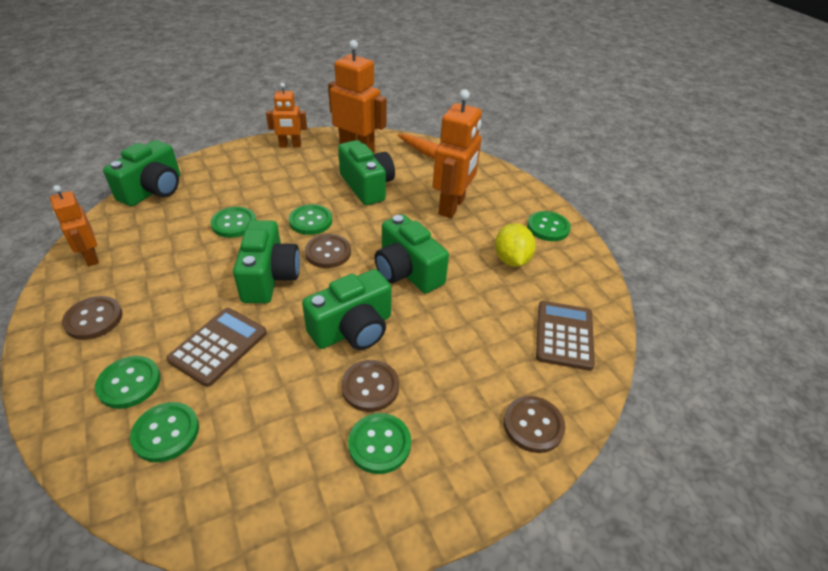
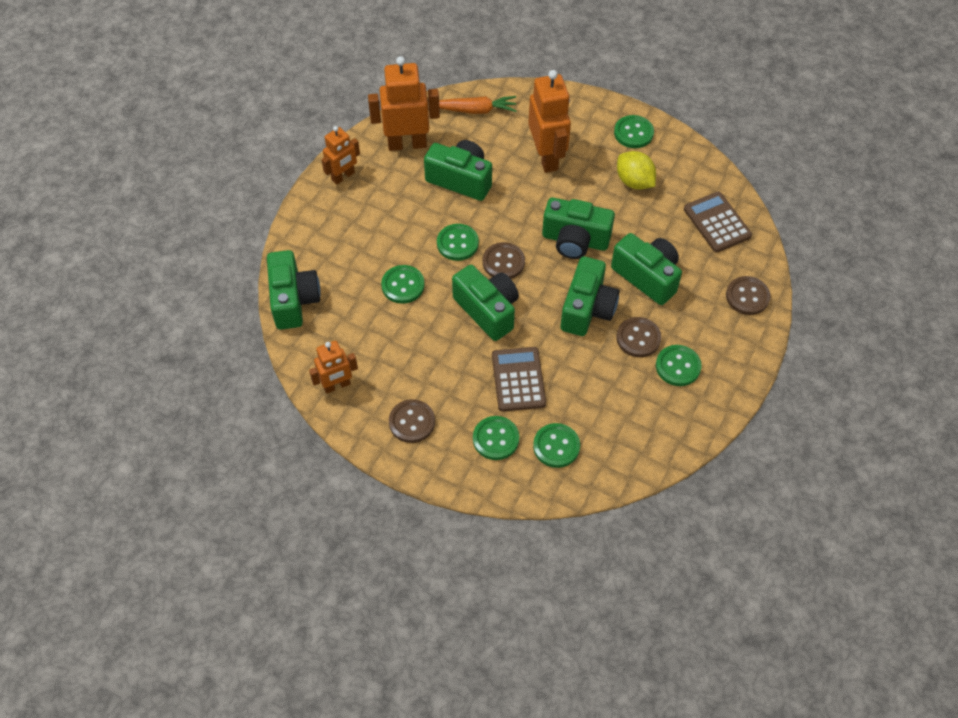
camera: 35 degrees left, 15 degrees up
(91, 257) = (337, 385): orange robot -> orange robot turned 45 degrees counterclockwise
(441, 338) = (647, 276): none -> green camera

